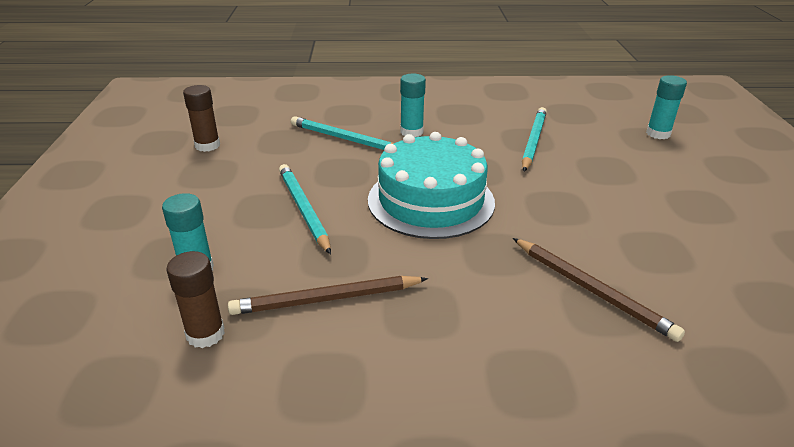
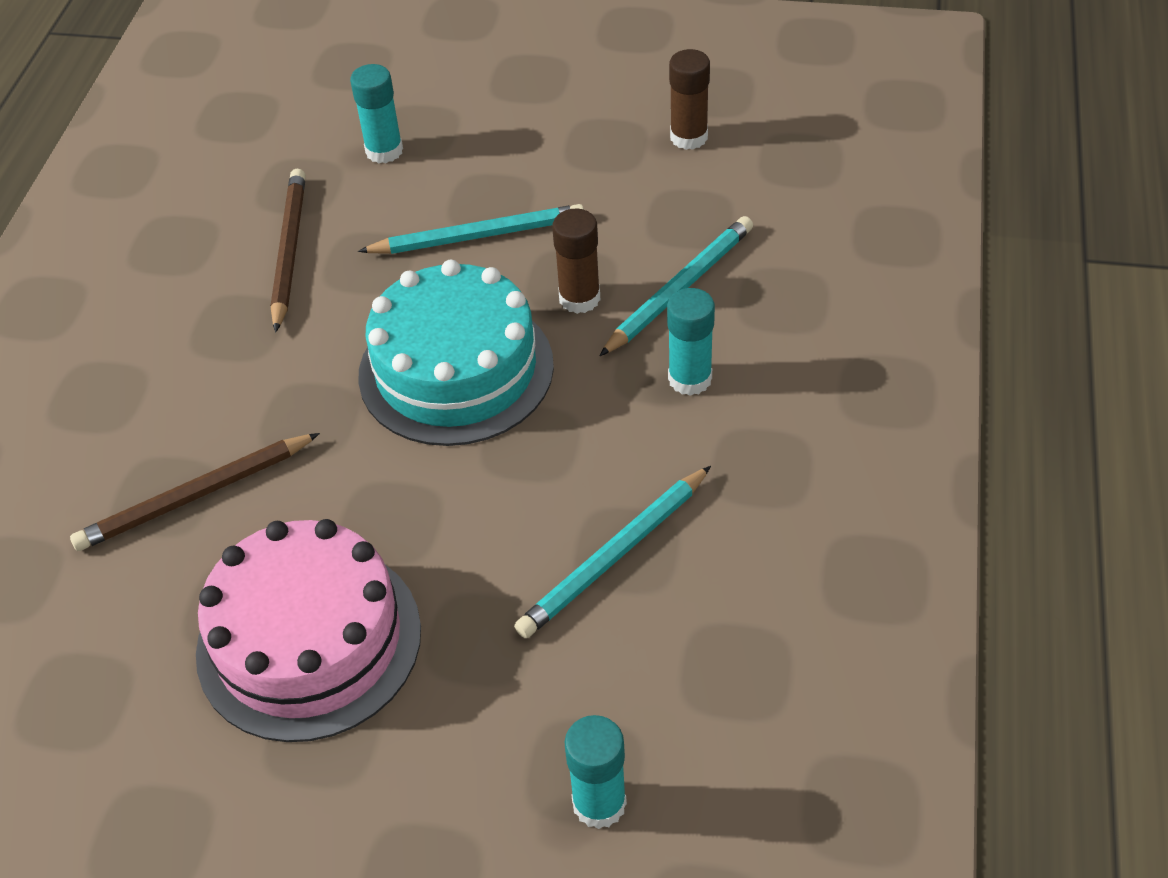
camera: 105 degrees right, 15 degrees up
(205, 334) = (277, 165): brown glue stick -> brown glue stick (579, 298)
(533, 141) = (614, 555): turquoise pencil -> turquoise pencil turned 105 degrees clockwise
(654, 219) = (309, 641): none -> pink cake

